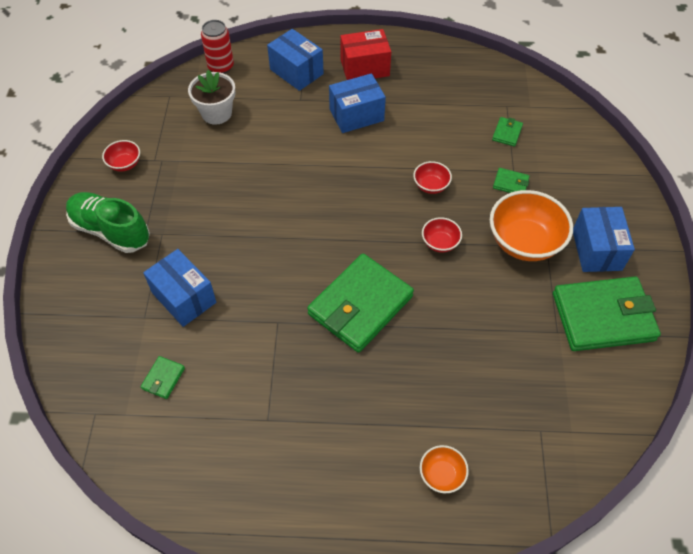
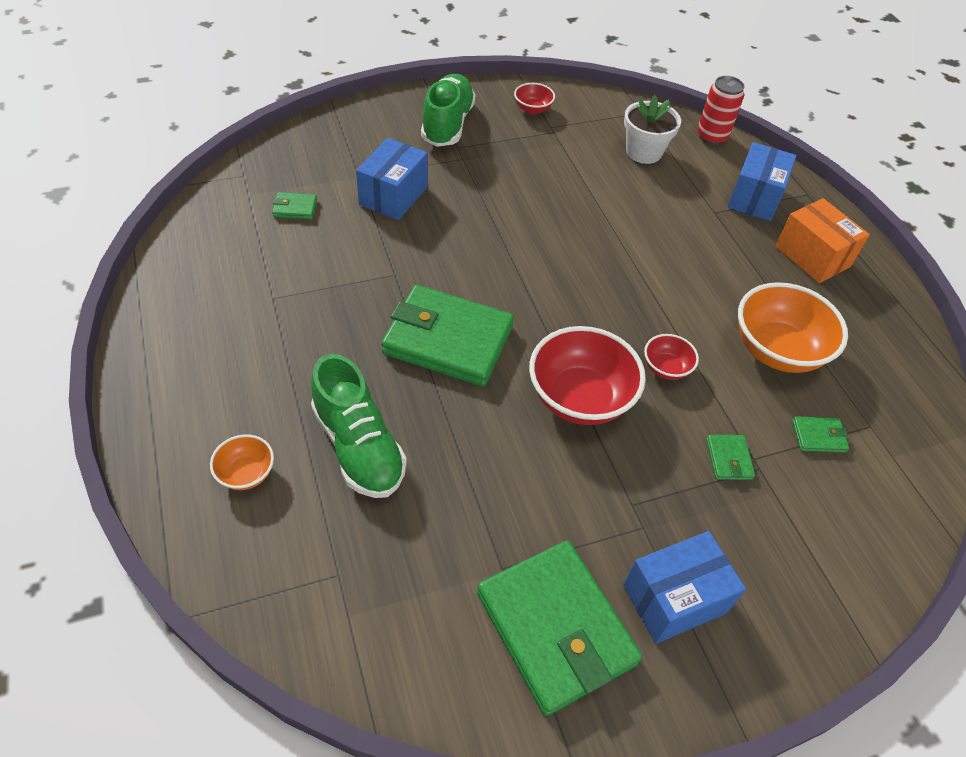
camera: 65 degrees right, 5 degrees down
(356, 115) = (728, 267): blue box -> none
(365, 68) = (812, 256): red box -> orange box
(439, 391) = (359, 446): none -> green shoe
(440, 243) = (580, 398): red bowl -> red bowl, size x2.01
(524, 242) = (635, 496): orange bowl -> orange bowl (777, 350)

